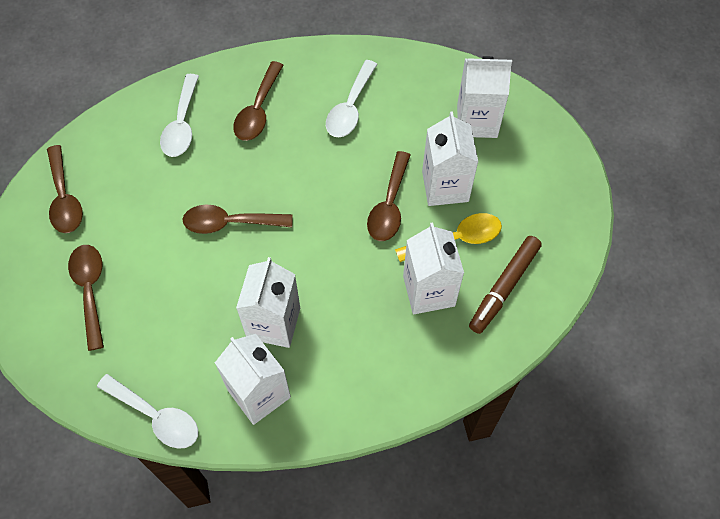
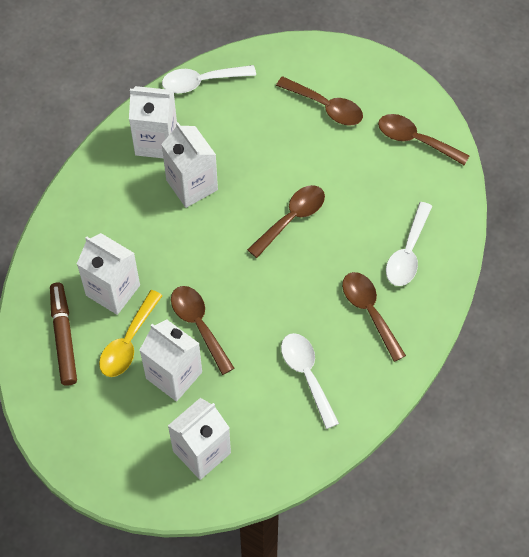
camera: 135 degrees right, 0 degrees up
(182, 124) = (407, 253): white spoon -> white spoon turned 120 degrees counterclockwise

